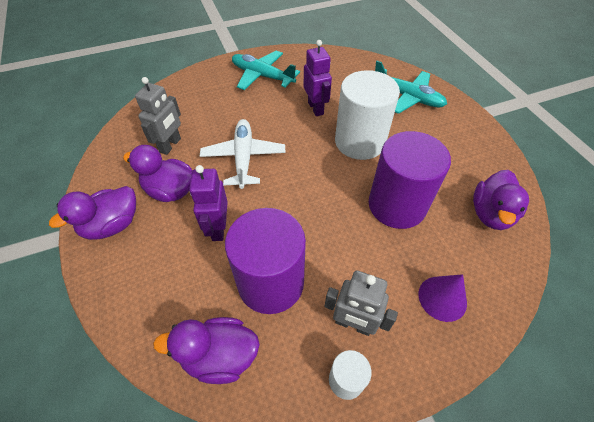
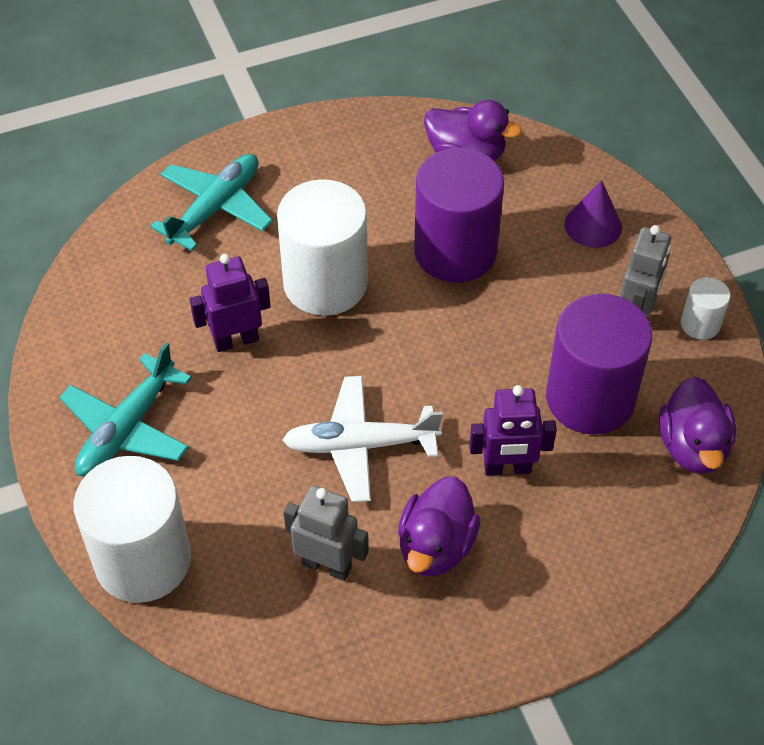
camera: 90 degrees left, 0 degrees up
(112, 225) = (510, 619): purple duck -> none
(190, 85) = (143, 560): none -> white cylinder

